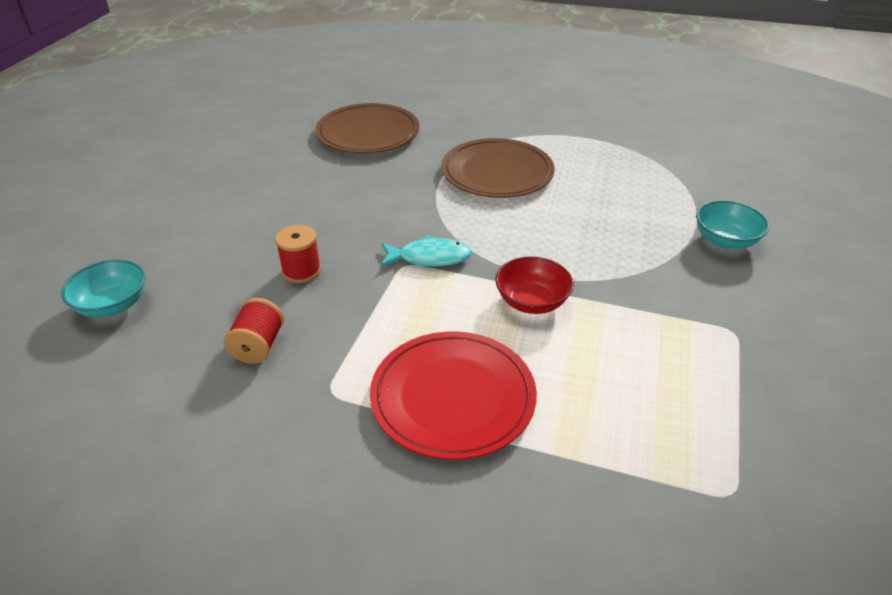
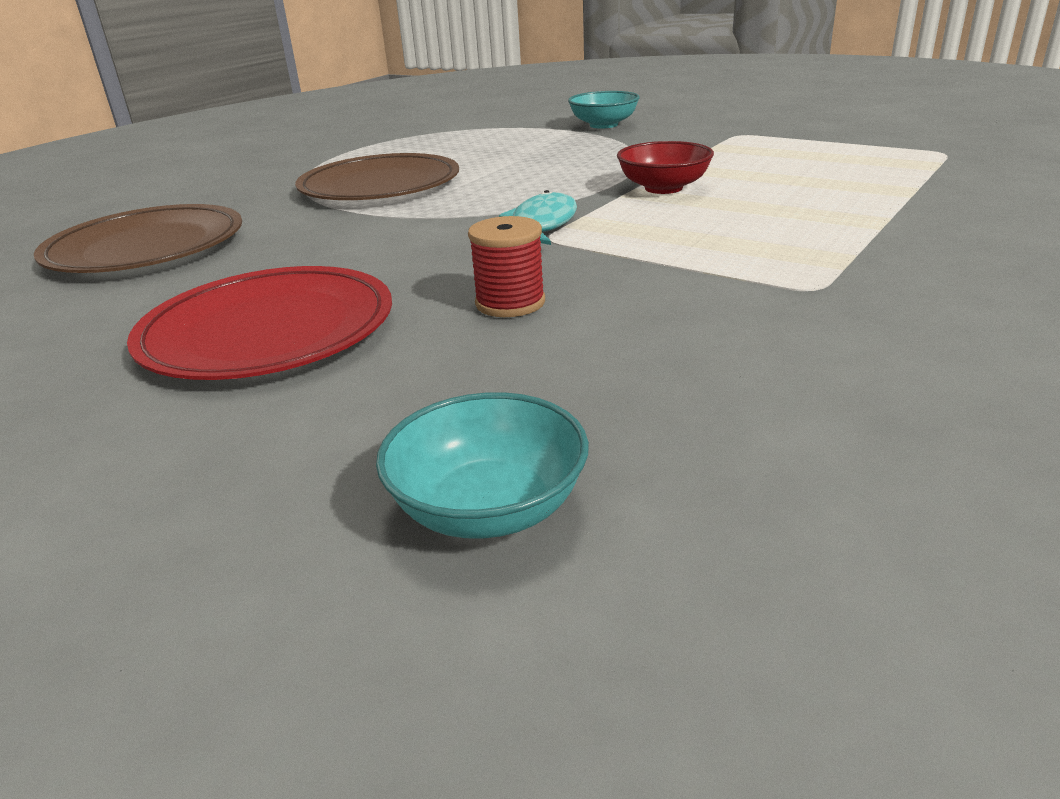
camera: 70 degrees left, 10 degrees down
(258, 346) = (698, 337): red spool -> none
(453, 397) = (826, 228): red plate -> red plate (268, 331)

